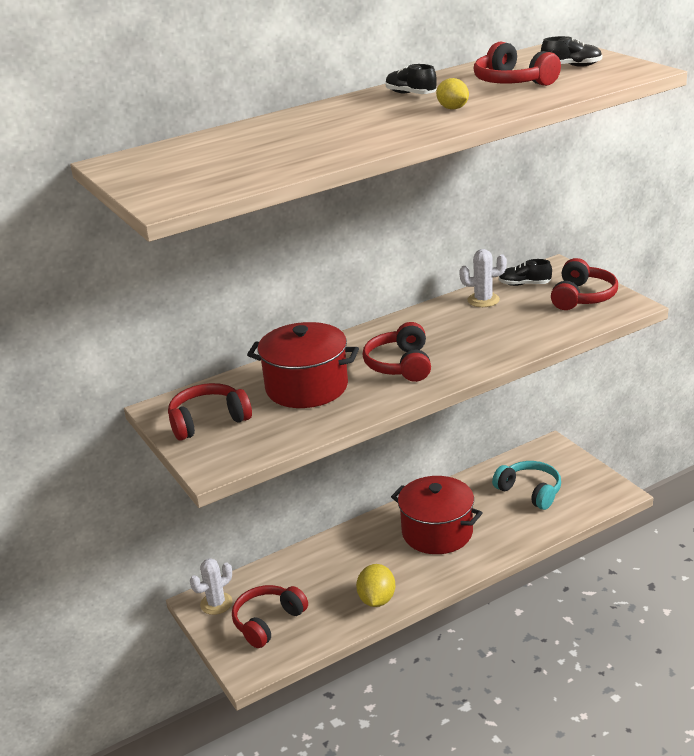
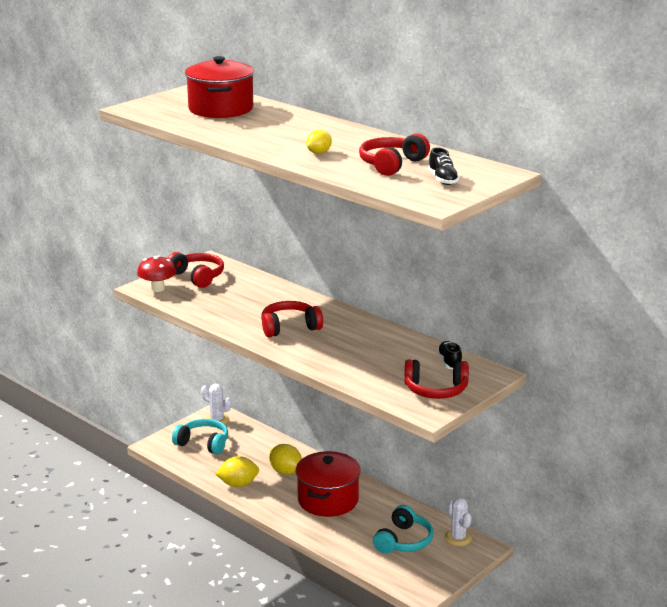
camera: 70 degrees right, 5 degrees down
(225, 455) = (157, 288): none -> red mushroom
(268, 622) = (203, 443): red headphones -> turquoise headphones
(307, 387) = (248, 300): red pot -> red pot (221, 109)
(366, 557) = (285, 471): none -> yellow lemon
(410, 94) = (354, 139): black shoe -> none
(483, 300) = (411, 347): white cactus -> white cactus (458, 538)

